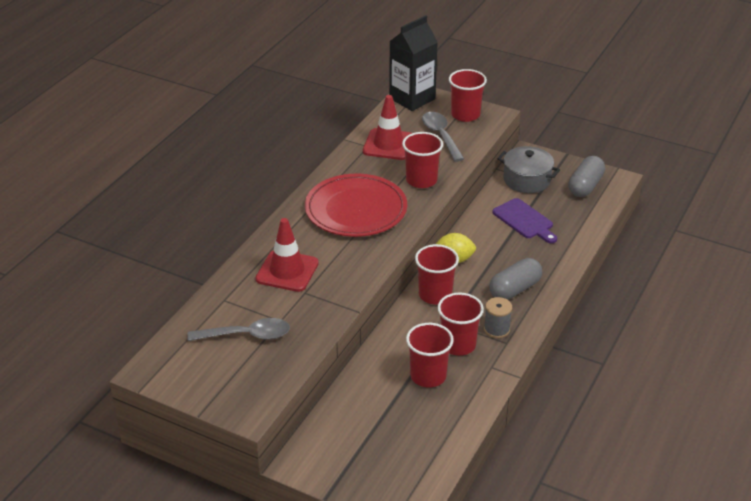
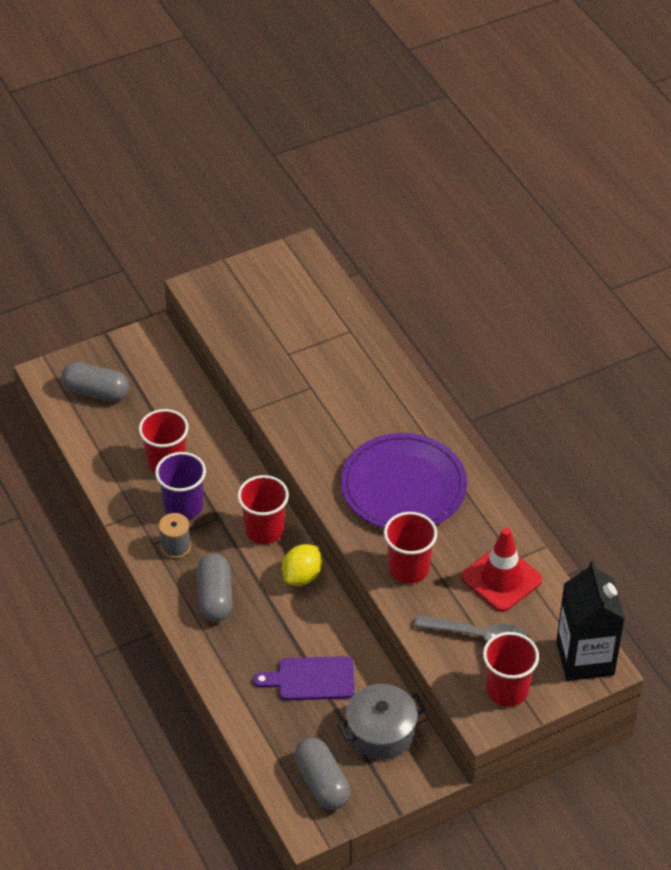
camera: 125 degrees right, 10 degrees up
(247, 335) = (288, 325): grey spoon -> none
(287, 271) = (351, 389): red traffic cone -> none
(356, 209) = (403, 486): red plate -> purple plate
(397, 462) = (96, 392): none -> grey capsule
(458, 345) = (183, 506): red cup -> purple cup

